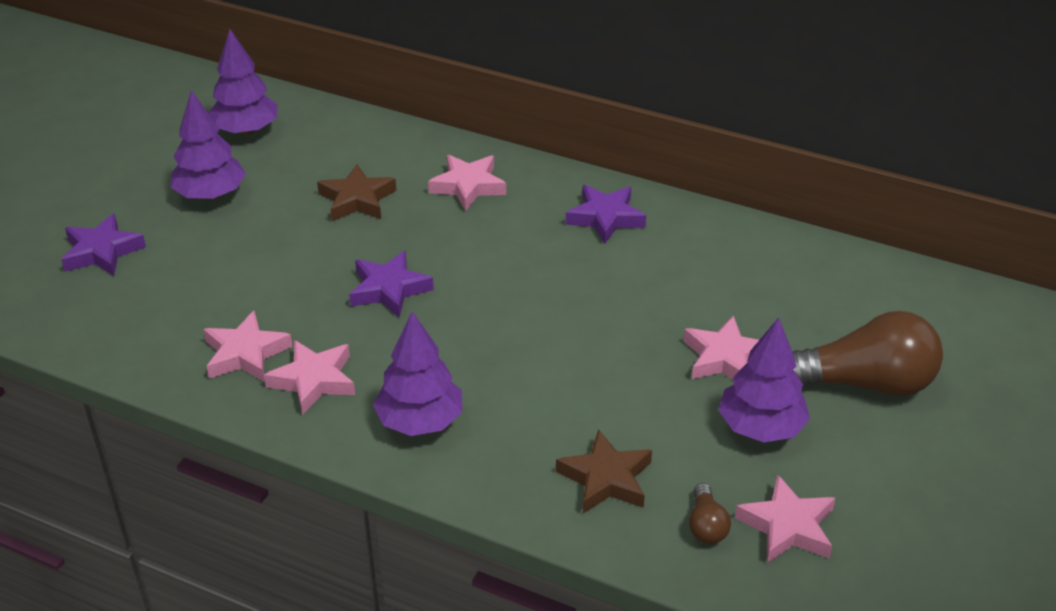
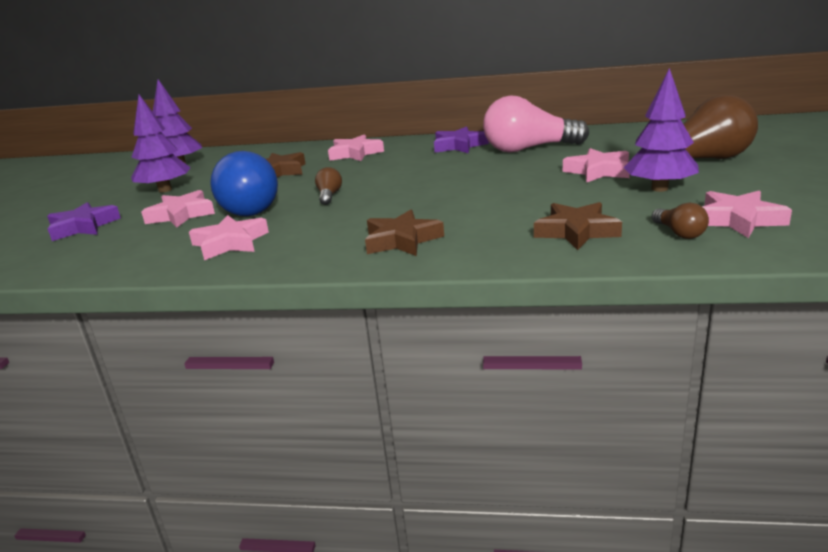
camera: 15 degrees left, 15 degrees down
(287, 280) = (246, 208): none -> blue light bulb
(314, 380) = (297, 242): pink star -> pink star (181, 215)
(389, 289) = (329, 196): purple star -> brown light bulb
(420, 421) = (401, 240): purple tree -> brown star
(683, 264) = (528, 149): none -> pink light bulb

